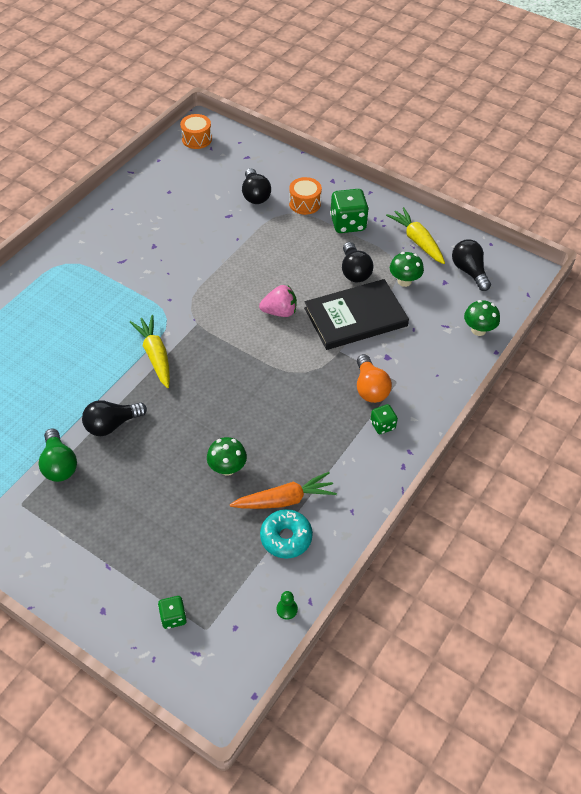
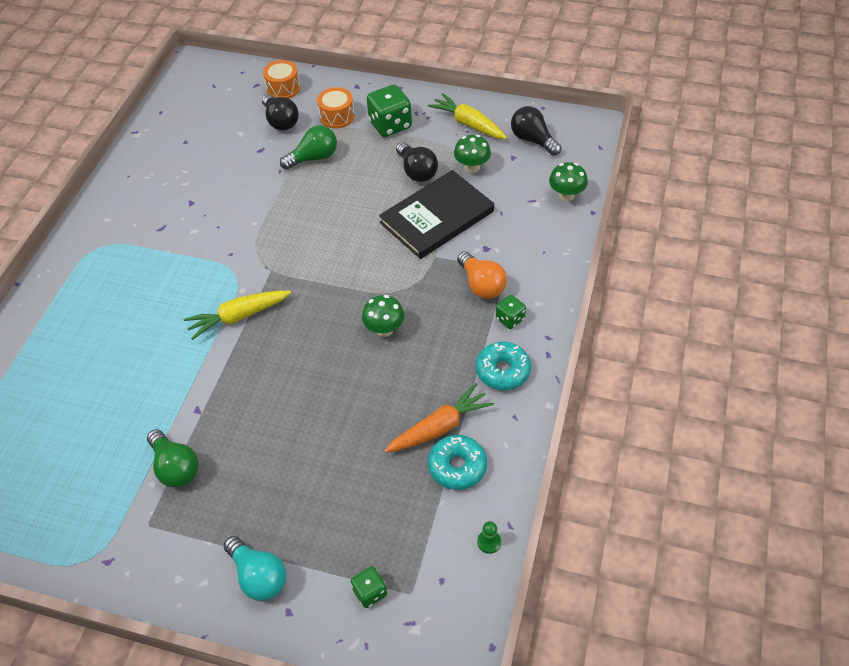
camera: 15 degrees left, 0 degrees up
(90, 574) = (258, 576): none -> turquoise light bulb
(112, 425) = (219, 405): black light bulb -> none
(155, 355) = (238, 317): yellow carrot -> yellow carrot turned 75 degrees counterclockwise
(196, 139) = (194, 80): orange drum -> orange drum (283, 88)
(227, 468) = (365, 413): green mushroom -> green mushroom (384, 329)
(270, 235) = (313, 158): none -> green light bulb
(279, 312) = (355, 234): pink strawberry -> none
(358, 468) = (503, 371): none -> turquoise donut

